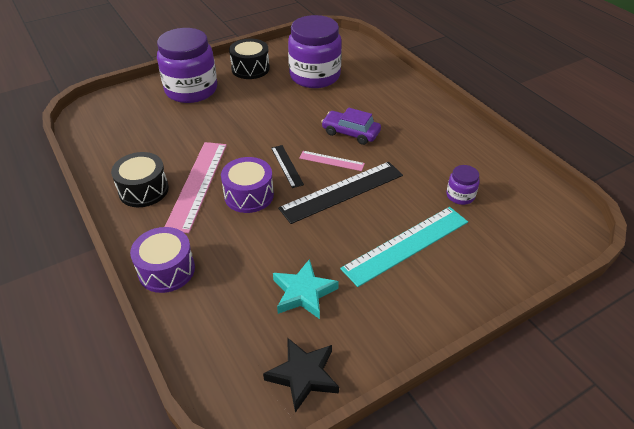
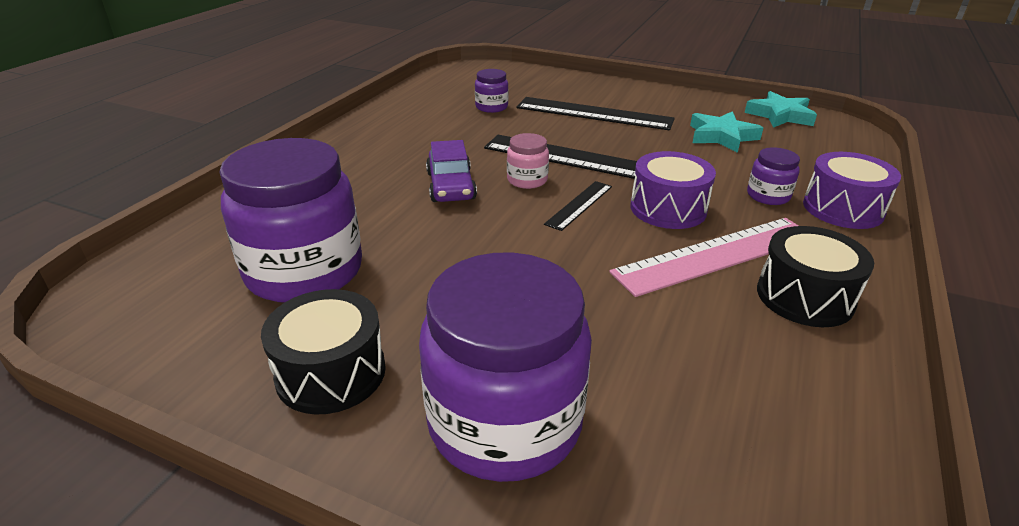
camera: 125 degrees left, 10 degrees down
(214, 247) = (768, 196): none -> purple jar
(303, 375) = (780, 115): black star -> turquoise star
(331, 161) = (527, 180): pink ruler -> pink jar
(406, 245) = (594, 113): turquoise ruler -> black ruler

